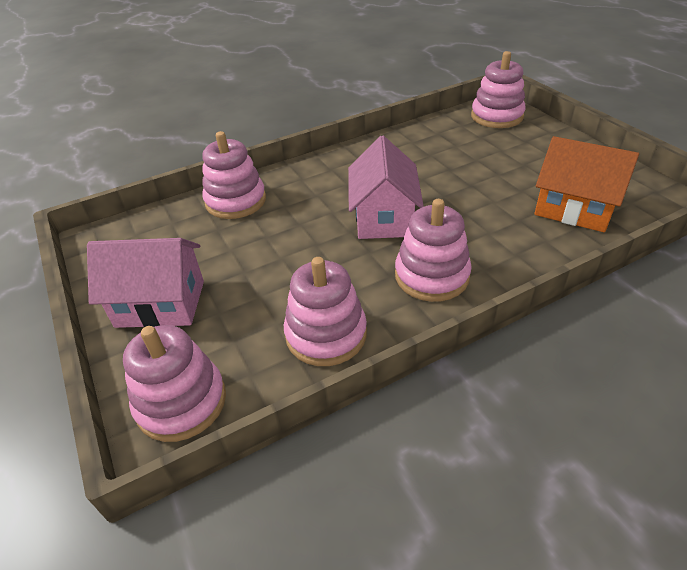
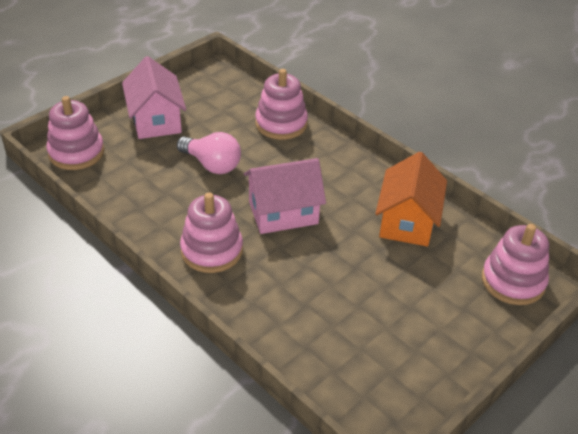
camera: 70 degrees right, 0 degrees up
(281, 260) = (212, 165): none -> pink light bulb
(326, 334) = (139, 202): pink stacking toy -> none
(574, 209) = (336, 347): orange house -> orange house (407, 221)

